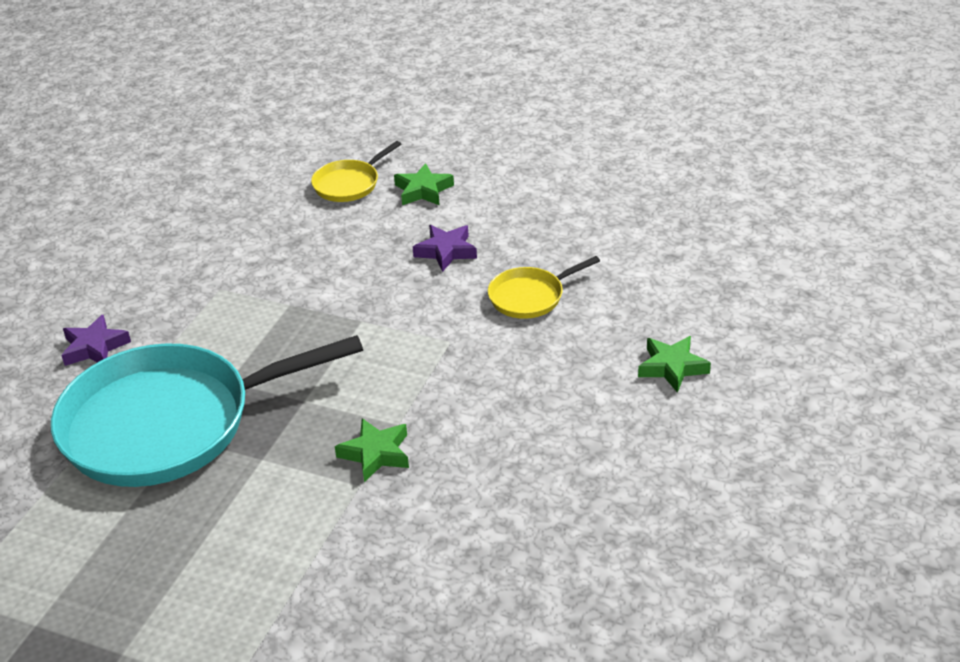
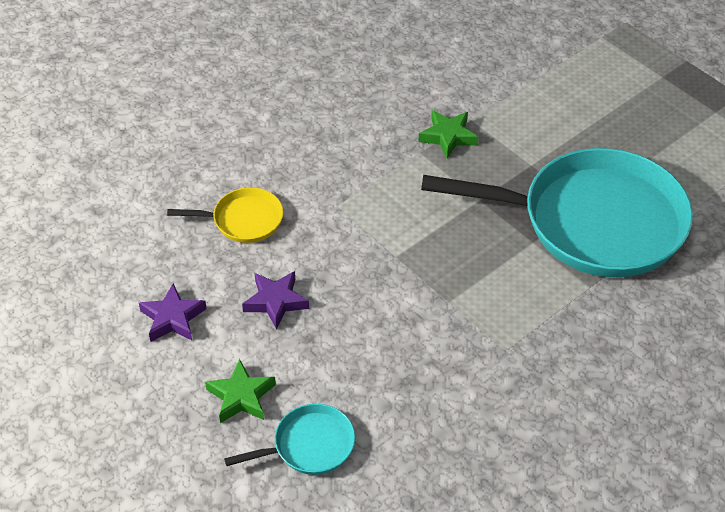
camera: 155 degrees left, 10 degrees up
(94, 347) = (641, 328): purple star -> purple star (173, 318)
(349, 184) = (309, 445): yellow pan -> turquoise pan
(672, 367) = (196, 116): green star -> none

